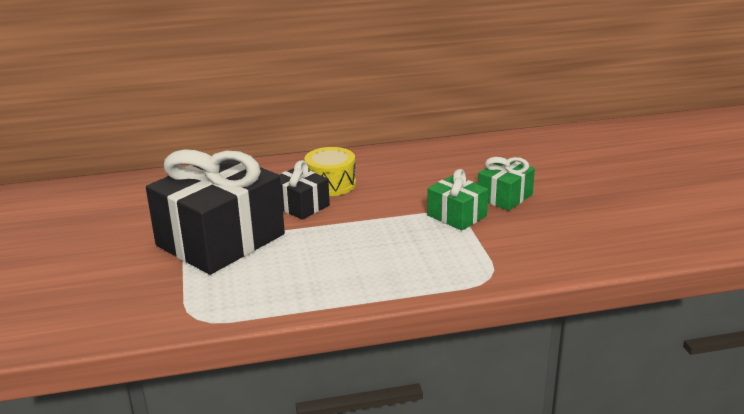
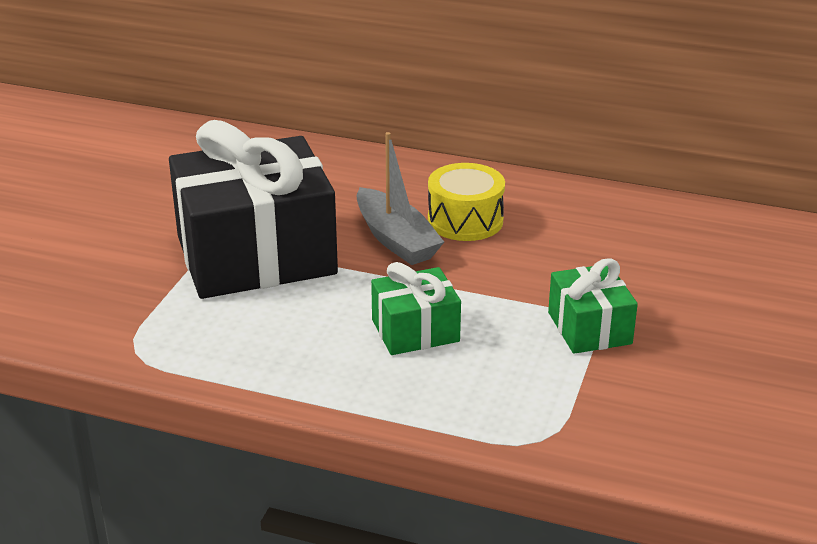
camera: 30 degrees right, 5 degrees up
(300, 205) = (396, 239): black gift -> grey boat
(504, 197) = (691, 323): green gift -> green gift (415, 331)

